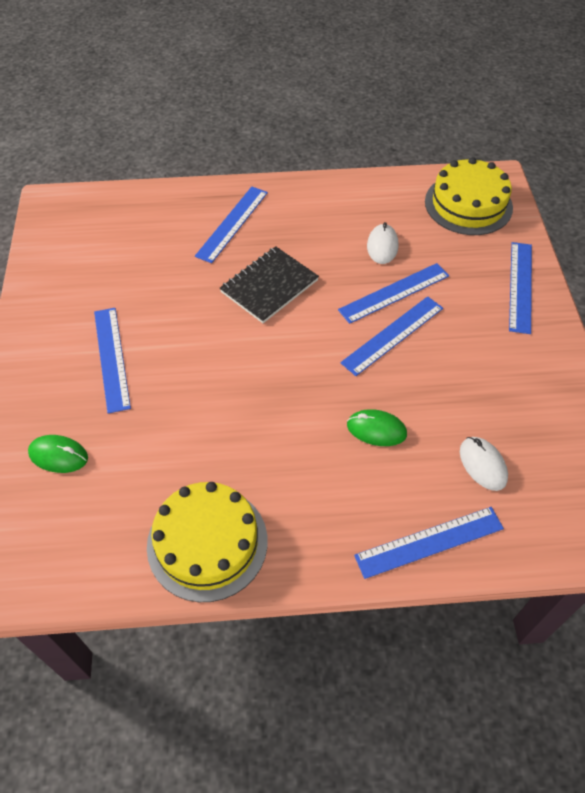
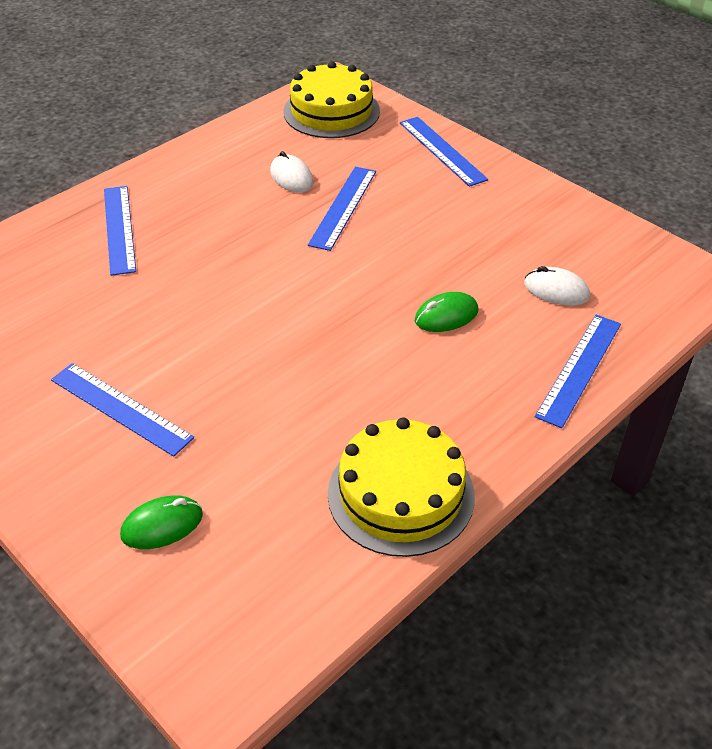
camera: 40 degrees left, 10 degrees down
(269, 286) = (219, 261): black notebook -> none
(392, 335) = (378, 239): blue ruler -> none

